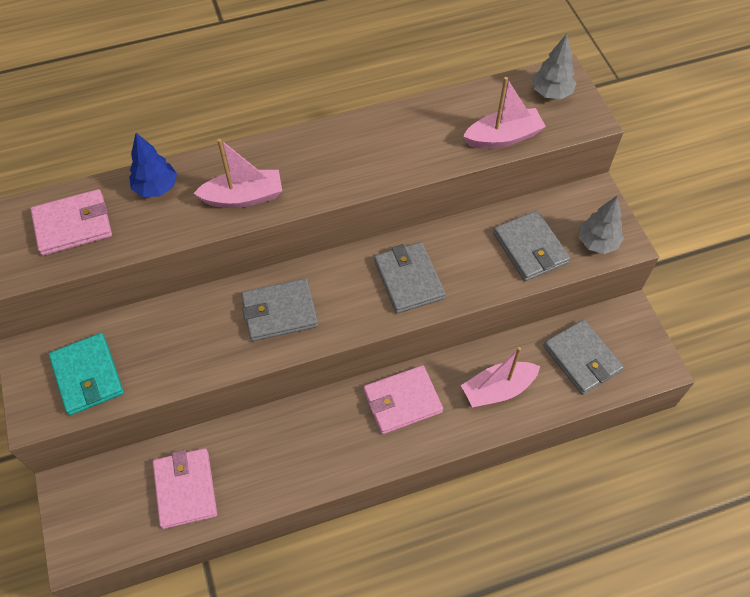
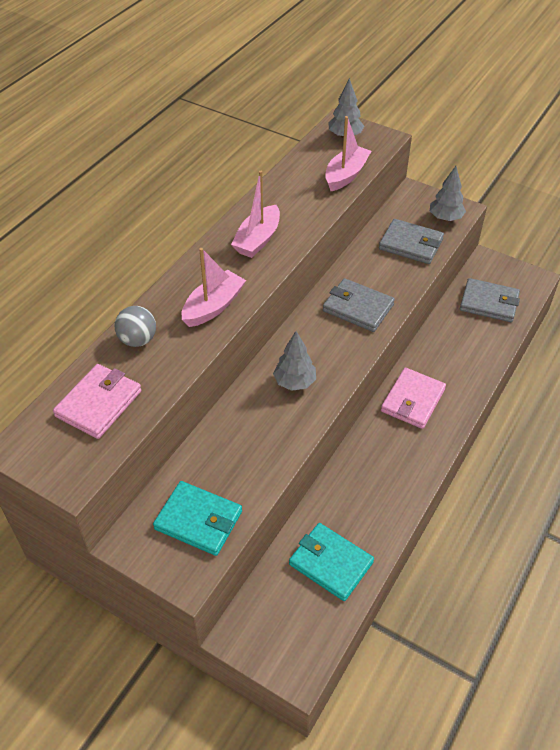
camera: 40 degrees left, 10 degrees down
(156, 188) = (138, 340): blue tree -> grey ball
(185, 489) = (331, 563): pink wallet -> turquoise wallet
(280, 312) = (294, 382): grey wallet -> grey tree
(497, 389) = (461, 353): pink boat -> pink boat (257, 240)

